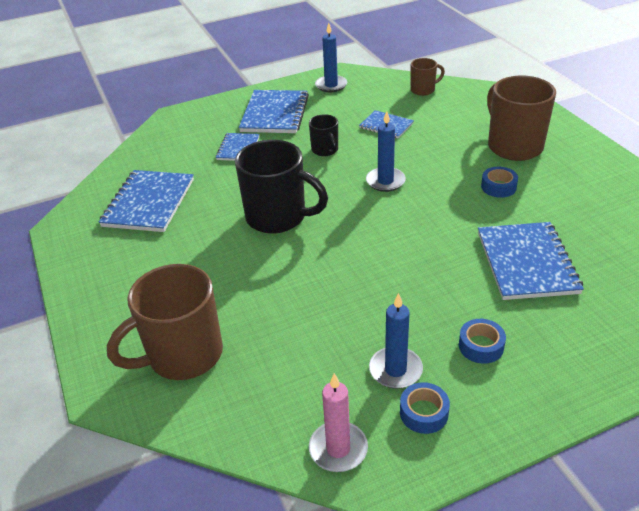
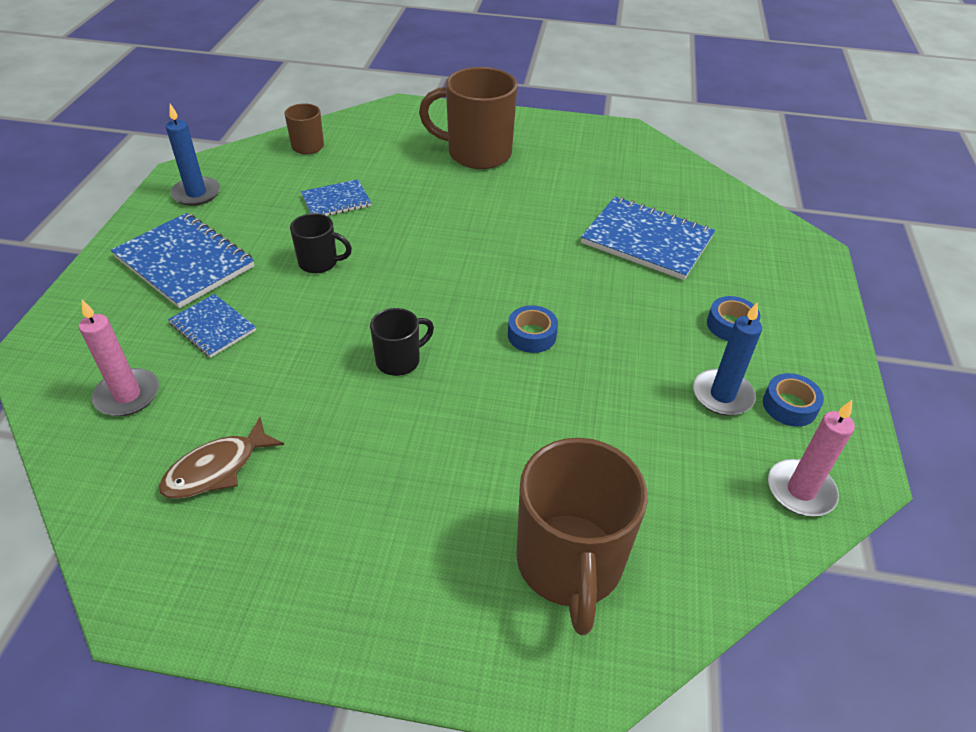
camera: 60 degrees left, 5 degrees up
(149, 203) = (217, 469): blue notebook -> brown fish
(170, 153) = (127, 395): none -> pink candle
(278, 217) = (399, 360): black mug -> black mug, size x0.51
(385, 181) = (433, 252): blue candle -> none
(498, 187) = (527, 195): blue tape -> blue tape (532, 335)

